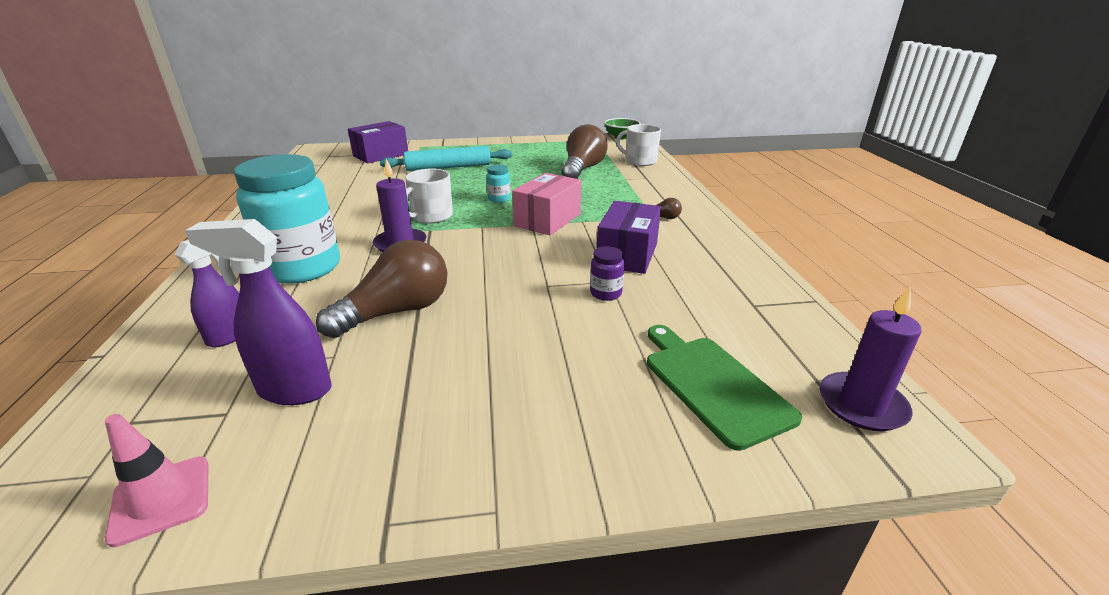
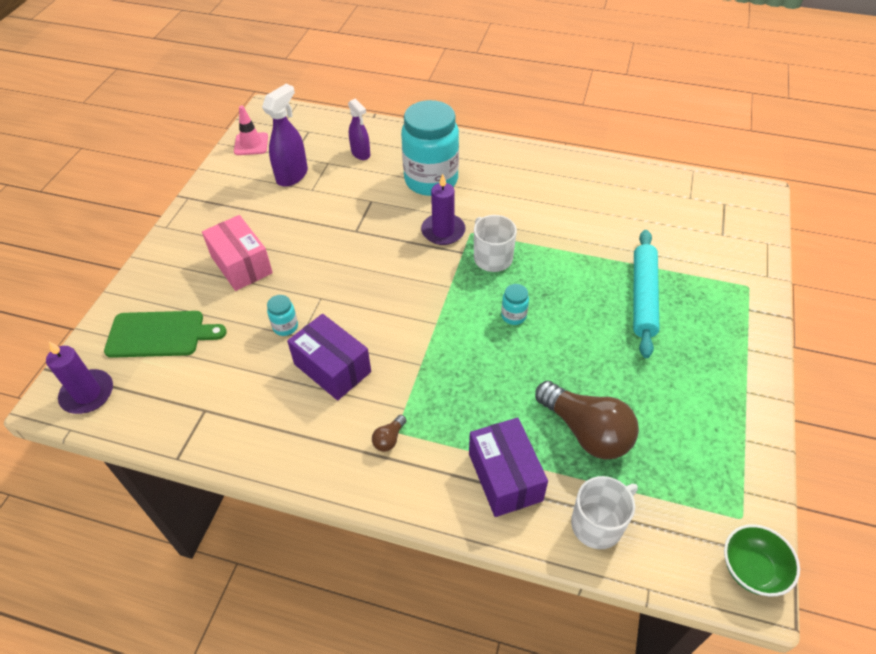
camera: 115 degrees right, 20 degrees up
(381, 155) = (714, 245): purple box -> purple box (505, 477)
(396, 312) = (339, 217): brown light bulb -> none
(547, 220) = (438, 338): pink box -> pink box (241, 264)
(605, 293) = (285, 327): purple jar -> turquoise jar

